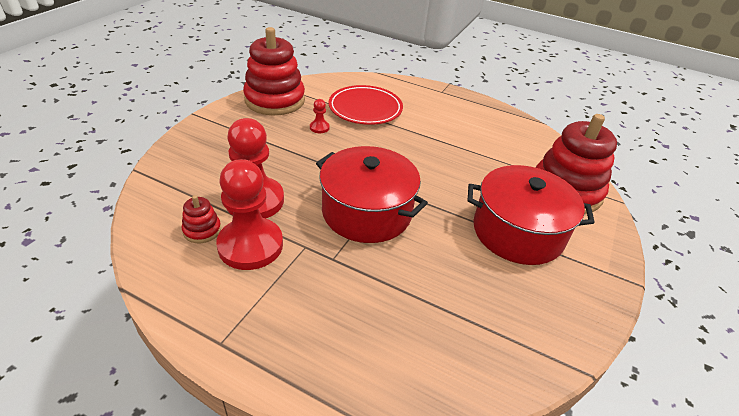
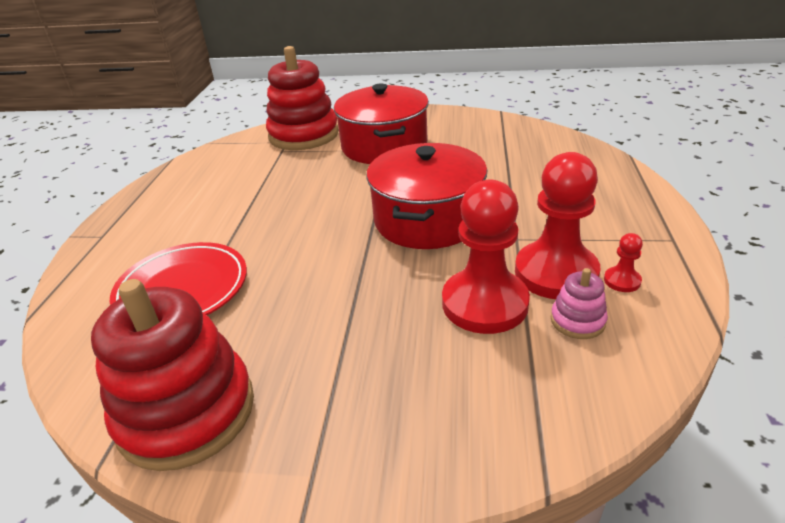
camera: 105 degrees left, 5 degrees down
(202, 230) = (577, 321): red stacking toy -> pink stacking toy
(319, 127) = (266, 315): red pawn -> red pawn (622, 281)

